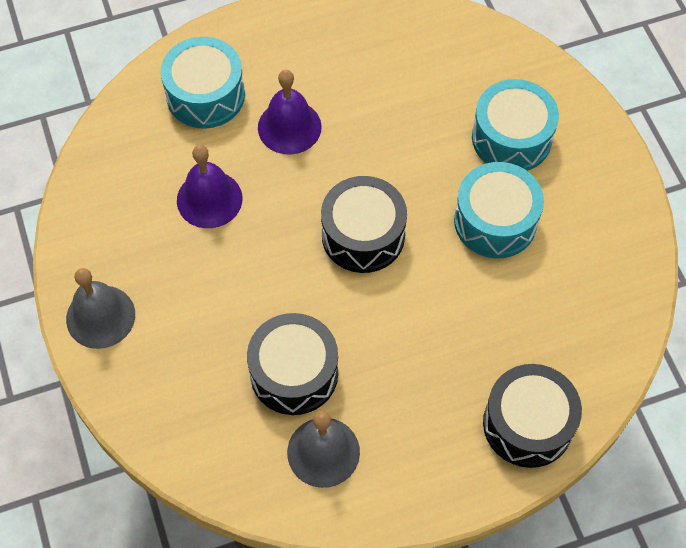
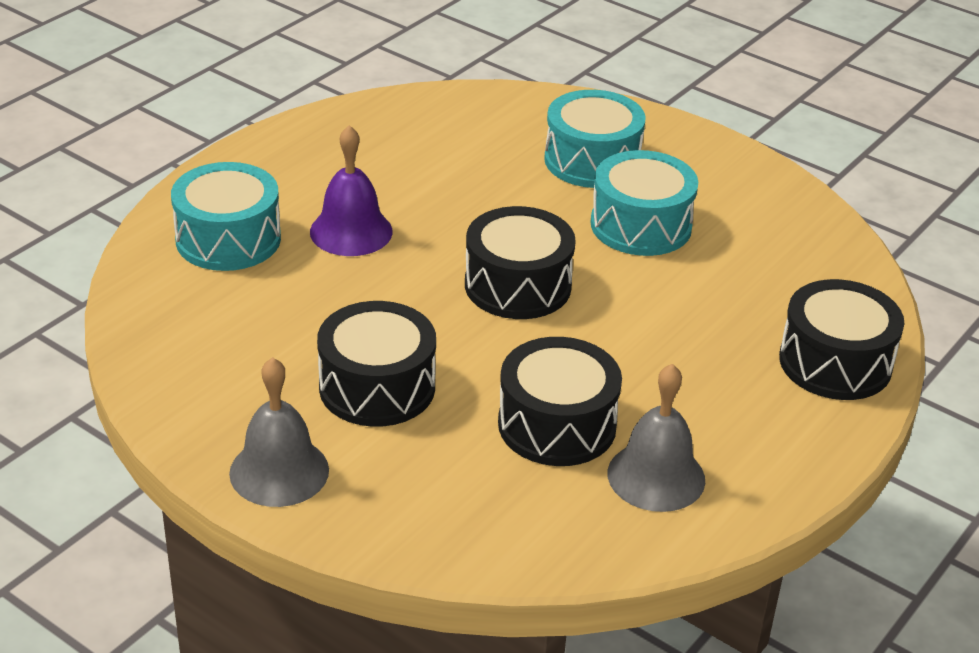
camera: 35 degrees left, 25 degrees down
(206, 278) = (377, 387): none -> black drum
(209, 199) = (316, 320): purple bell -> none

